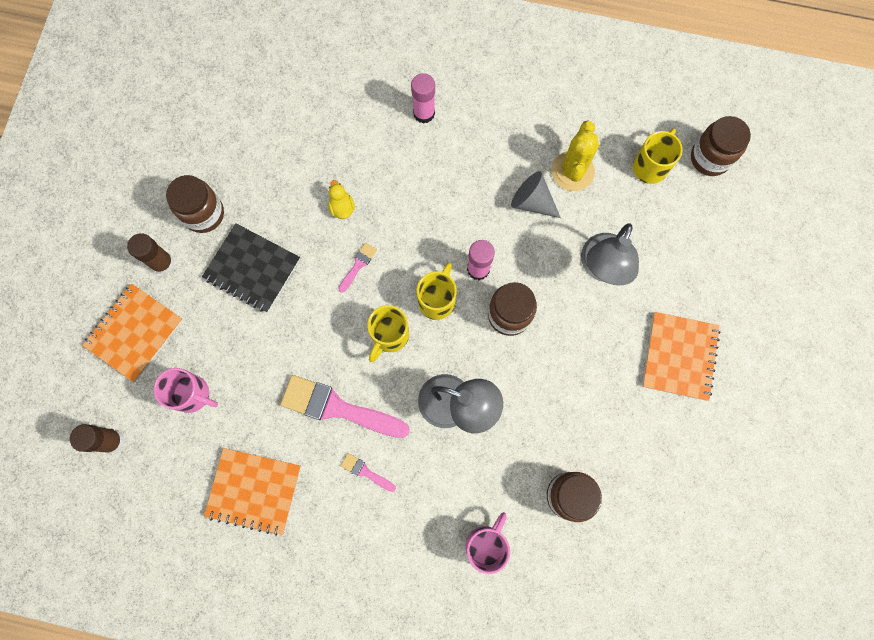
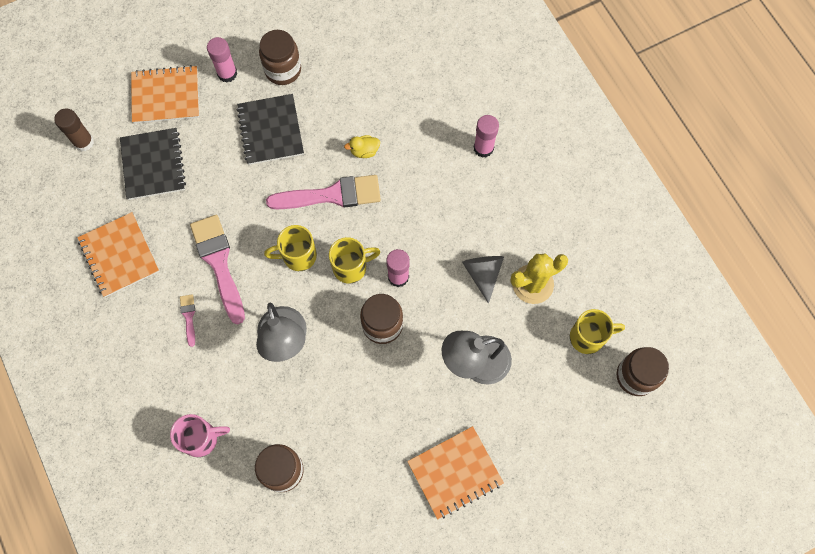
camera: 50 degrees right, 5 degrees down
(163, 263) = (227, 73): brown glue stick -> pink glue stick
(193, 394) = (153, 165): pink mug -> black notebook
(342, 207) = (364, 151): yellow duck -> yellow duck turned 135 degrees counterclockwise
(358, 265) = (331, 195): pink brush -> pink brush, size x2.22

